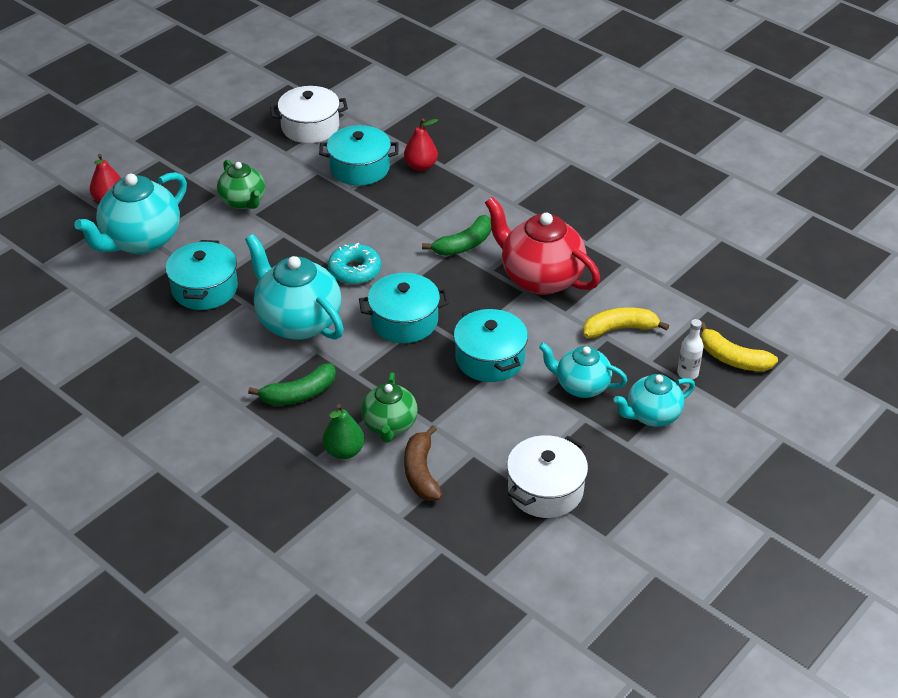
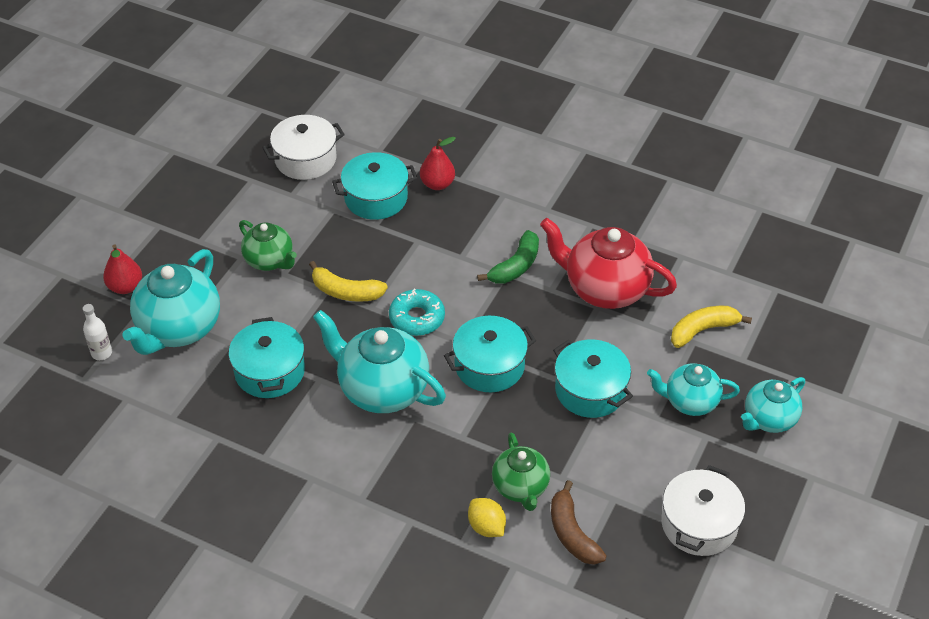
camera: 15 degrees left, 5 degrees up
(299, 394) = (416, 472): green banana -> none
(344, 451) = (486, 527): green pear -> yellow lemon
(687, 373) = (785, 366): white bottle -> white bottle (101, 353)
(732, 359) = (820, 340): yellow banana -> yellow banana (346, 292)

